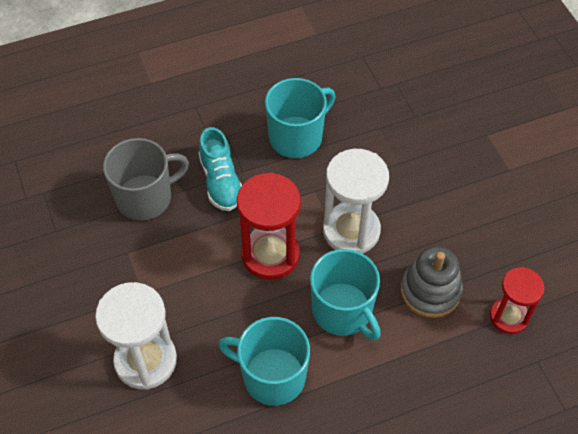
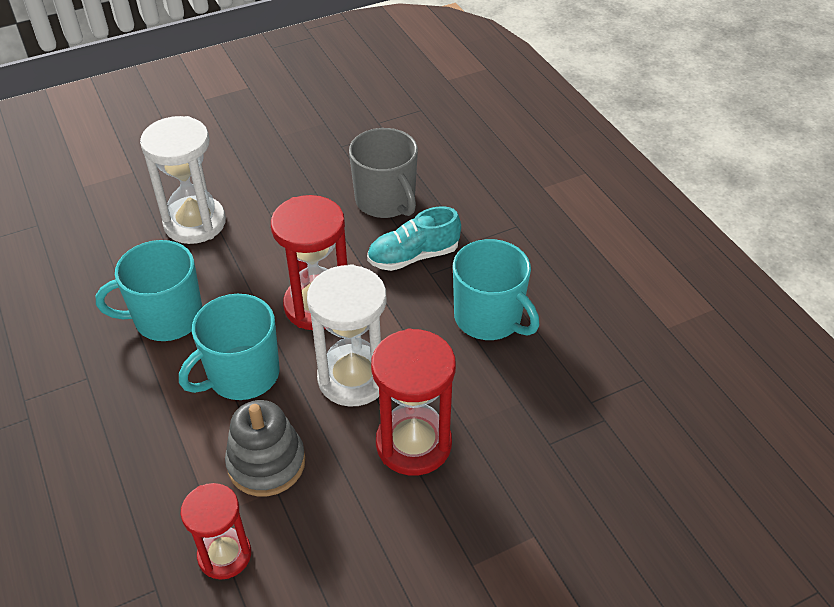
camera: 85 degrees right, 10 degrees down
(272, 376) = (167, 318): turquoise mug -> turquoise mug turned 120 degrees counterclockwise
(414, 195) = (413, 444): none -> red hourglass

